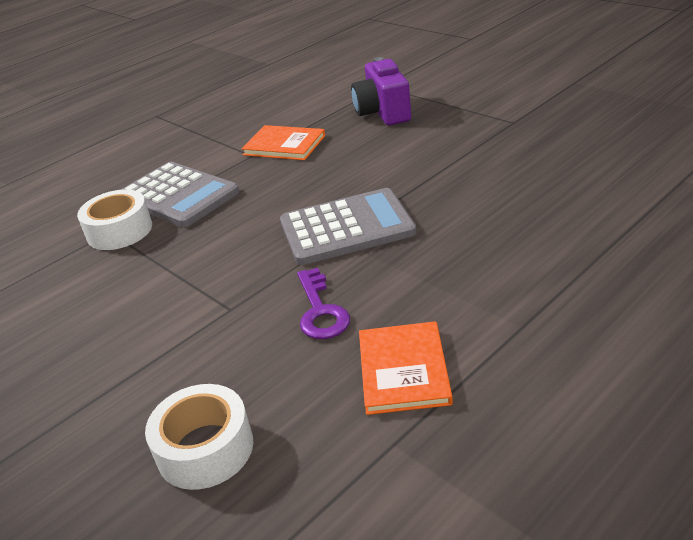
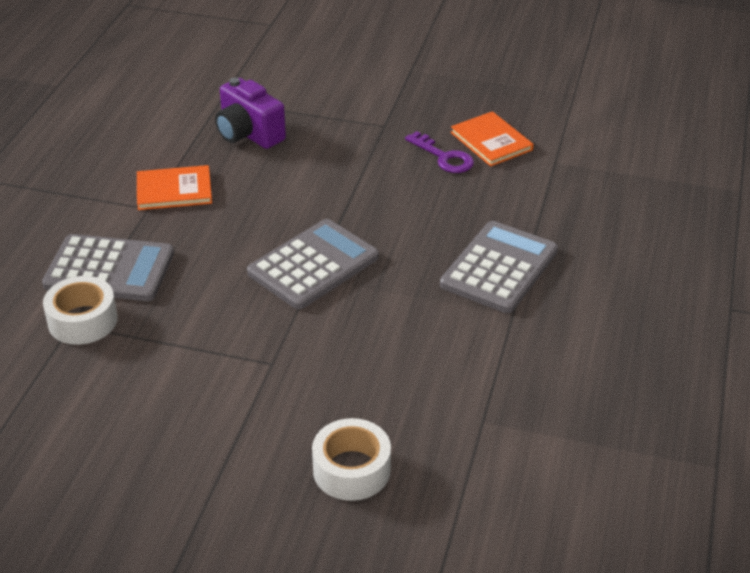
camera: 35 degrees left, 5 degrees up
(320, 311) = (352, 344): purple key -> purple key (444, 157)
(403, 370) = (452, 370): orange book -> orange book (491, 141)
(540, 273) = (499, 268): none -> grey calculator

